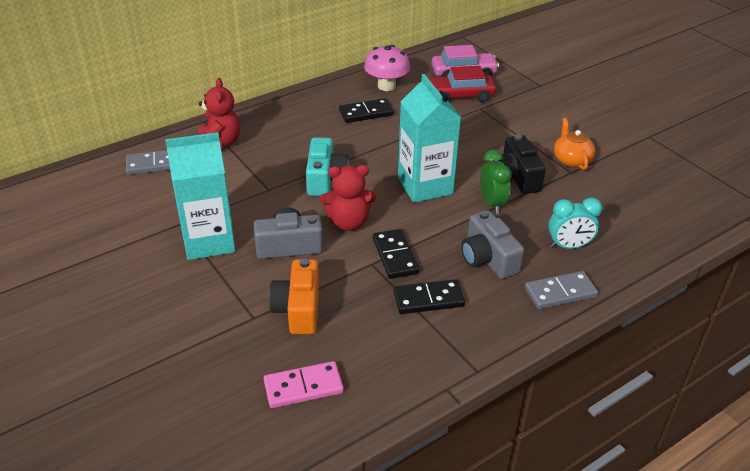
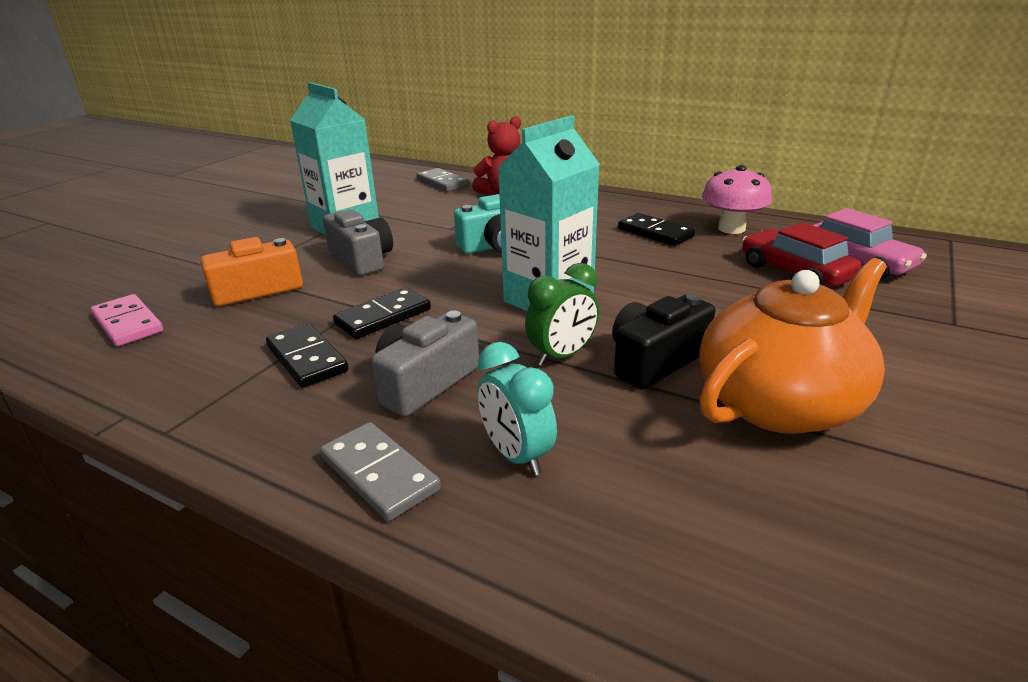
camera: 65 degrees right, 10 degrees down
(348, 222) = (428, 276): red teddy bear -> none
(571, 160) = (780, 402): orange teapot -> orange teapot, size x1.97

